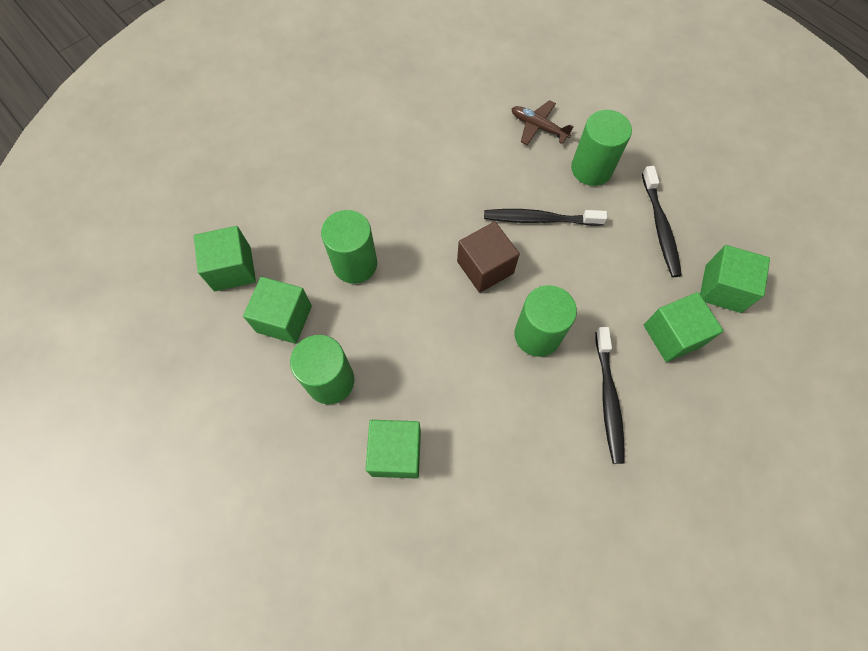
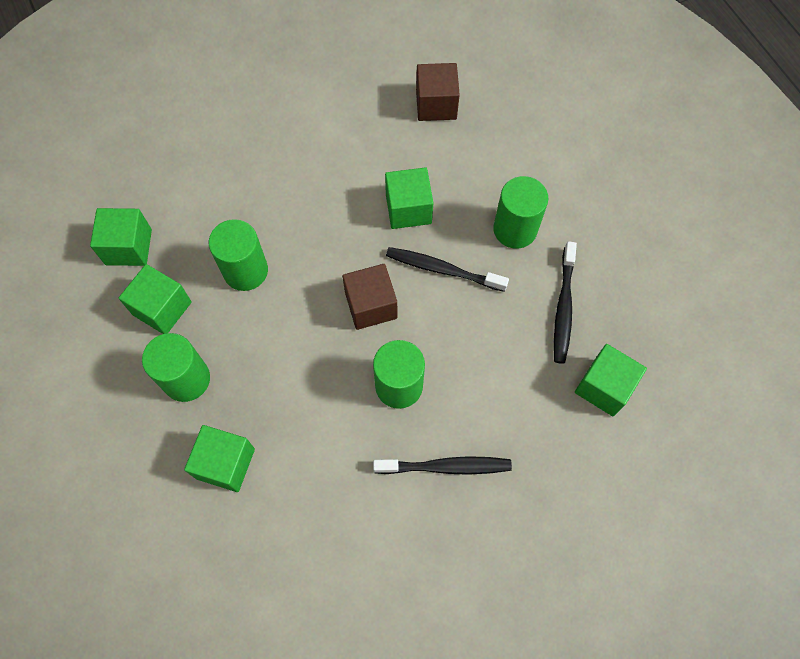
camera: 15 degrees right, 0 degrees up
(481, 77) = (436, 104): none -> brown cube
(538, 127) = (476, 172): brown plane -> none
(608, 399) = (446, 467): black toothbrush -> black toothbrush turned 105 degrees counterclockwise
(672, 335) = (534, 421): green cube -> green cube (408, 209)

